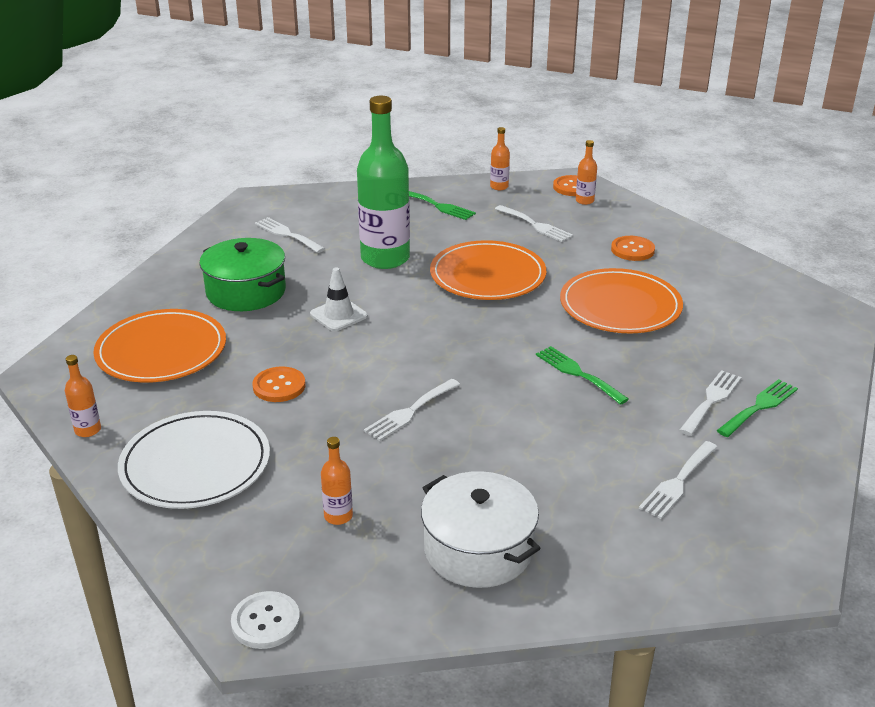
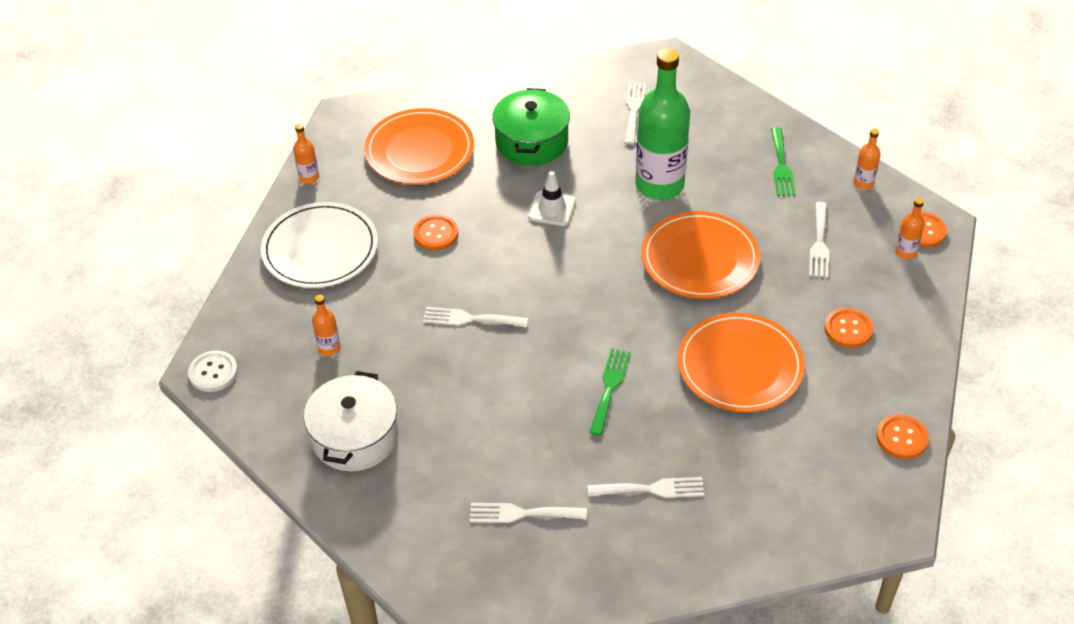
camera: 55 degrees right, 15 degrees up
(758, 274) = (902, 438): none -> orange button
(759, 406) = (673, 525): green fork -> none

